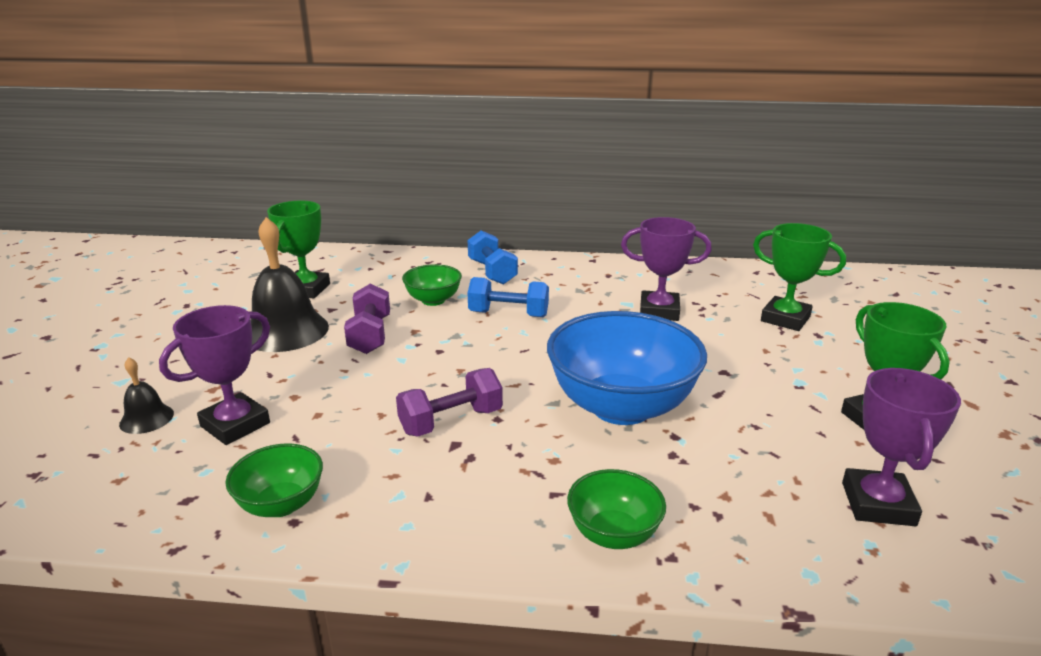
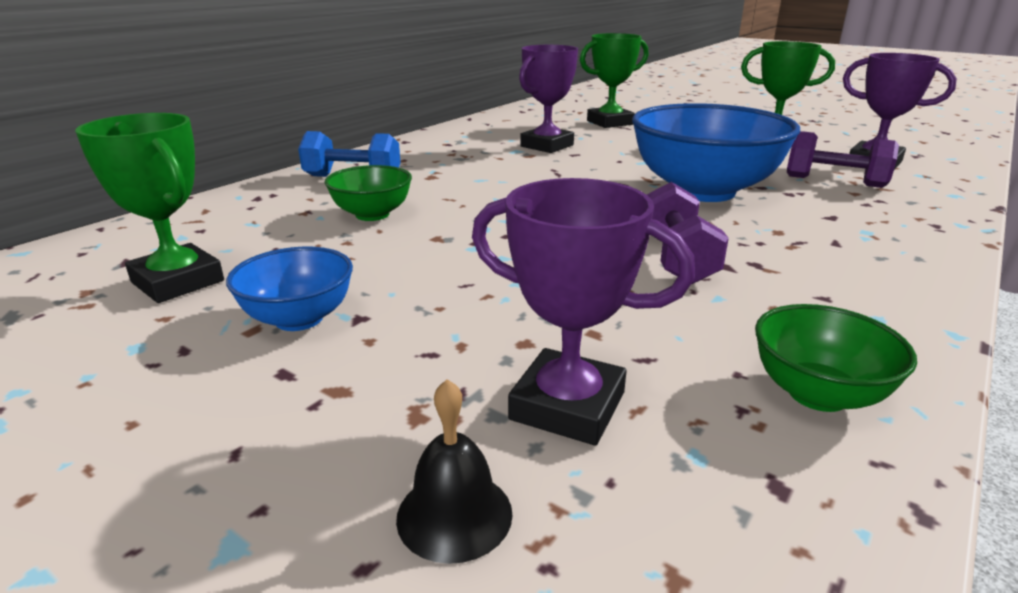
camera: 60 degrees left, 0 degrees up
(235, 424) = (567, 406): purple trophy -> purple trophy turned 45 degrees counterclockwise
(286, 331) = (299, 319): black bell -> blue bowl
(370, 335) = (410, 263): purple dumbbell -> purple dumbbell (834, 182)
(508, 314) = (468, 191): blue dumbbell -> none
(613, 534) = (903, 235): green bowl -> none

